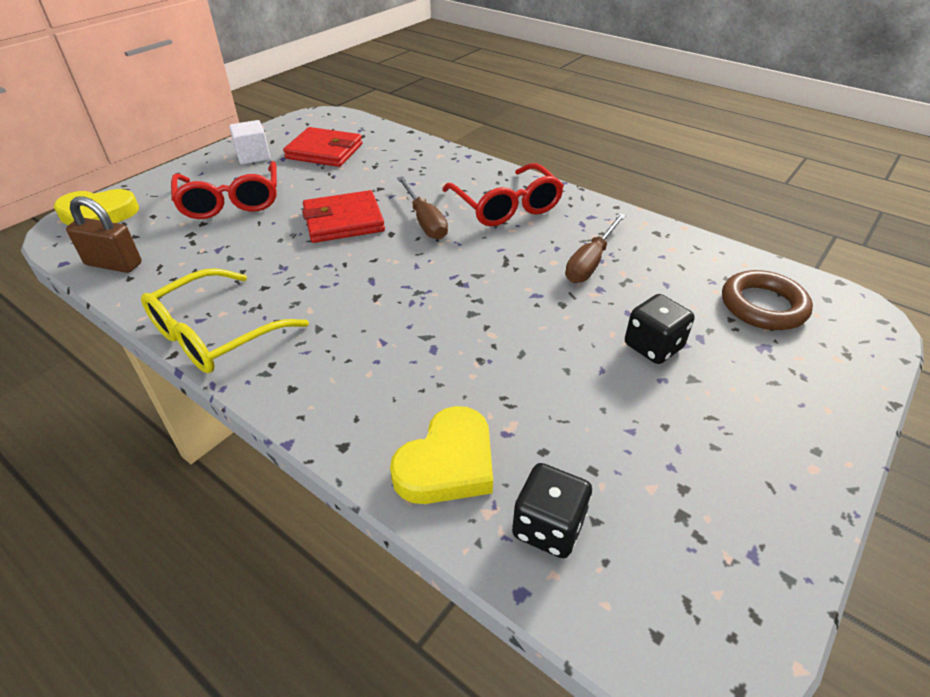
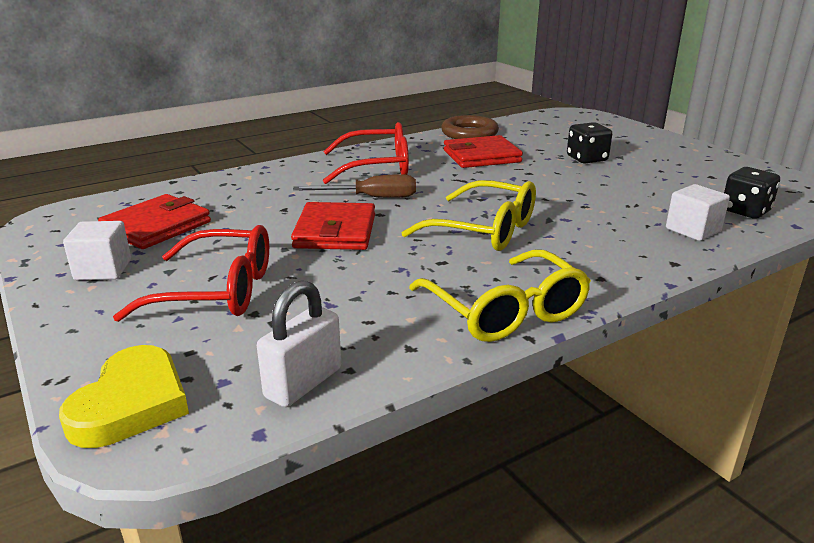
camera: 70 degrees left, 15 degrees down
(114, 264) = (303, 383): brown padlock -> white padlock
(378, 297) = (484, 230): none -> yellow glasses
(447, 463) = (693, 230): yellow heart -> white cube
(591, 262) = (481, 156): brown screwdriver -> red wallet
(763, 306) = (557, 128): brown ring -> brown ring (469, 133)

